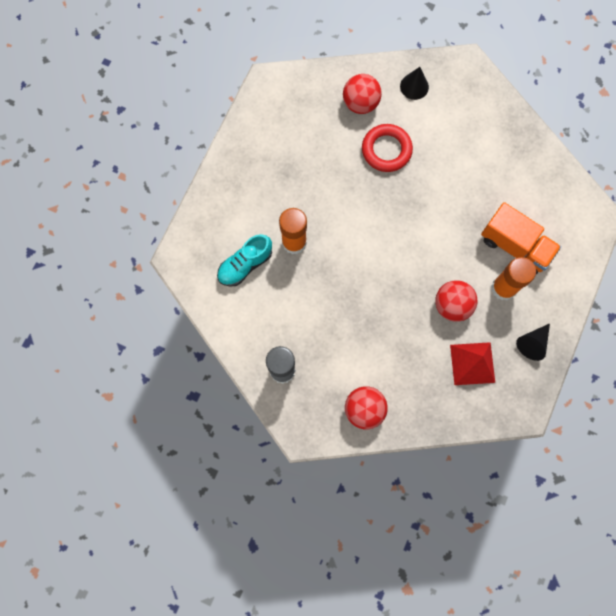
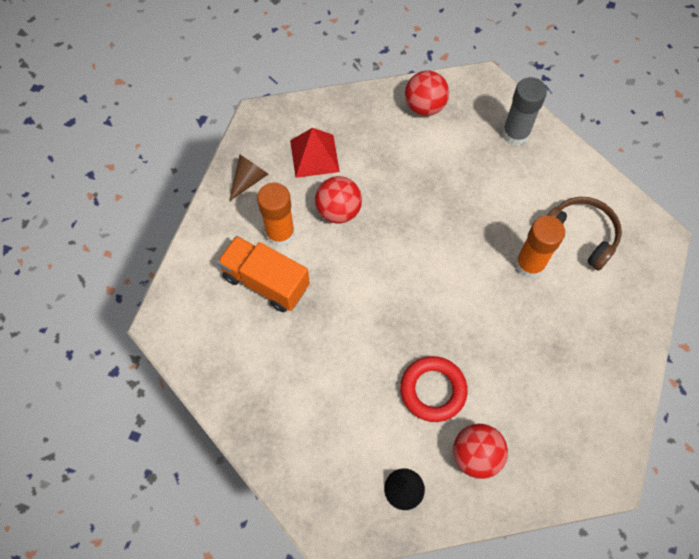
camera: 175 degrees right, 10 degrees down
(245, 265) = (580, 235): turquoise shoe -> brown headphones
(532, 343) = (249, 180): black cone -> brown cone

